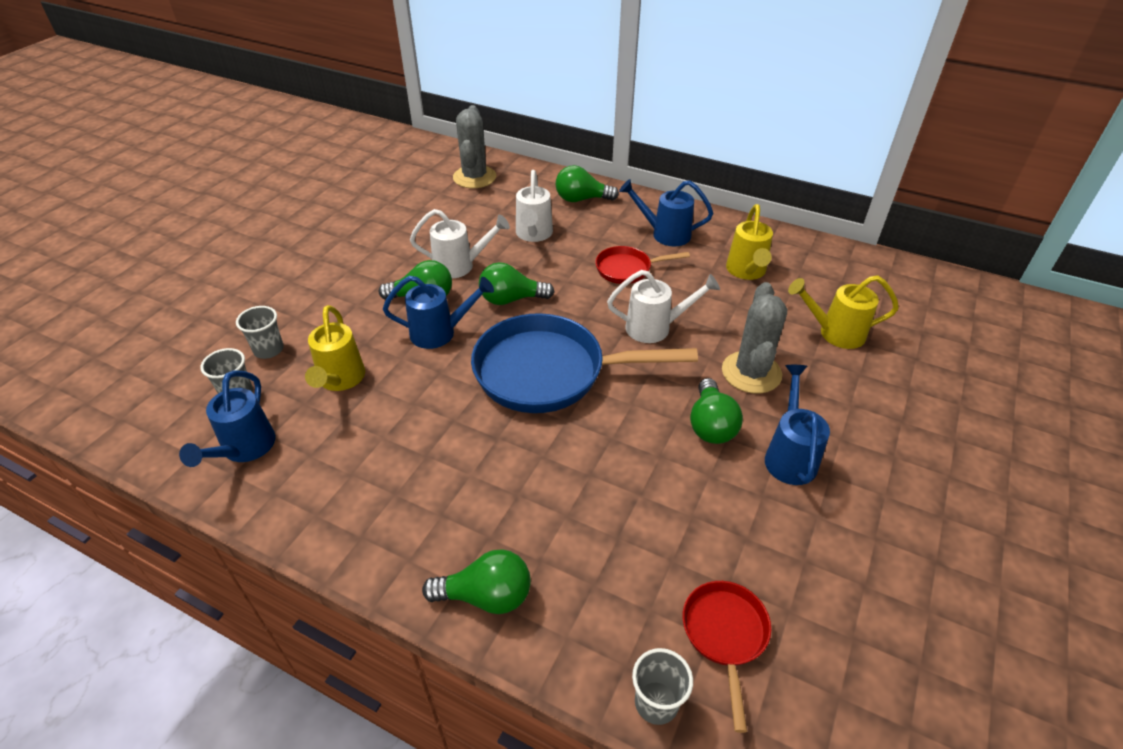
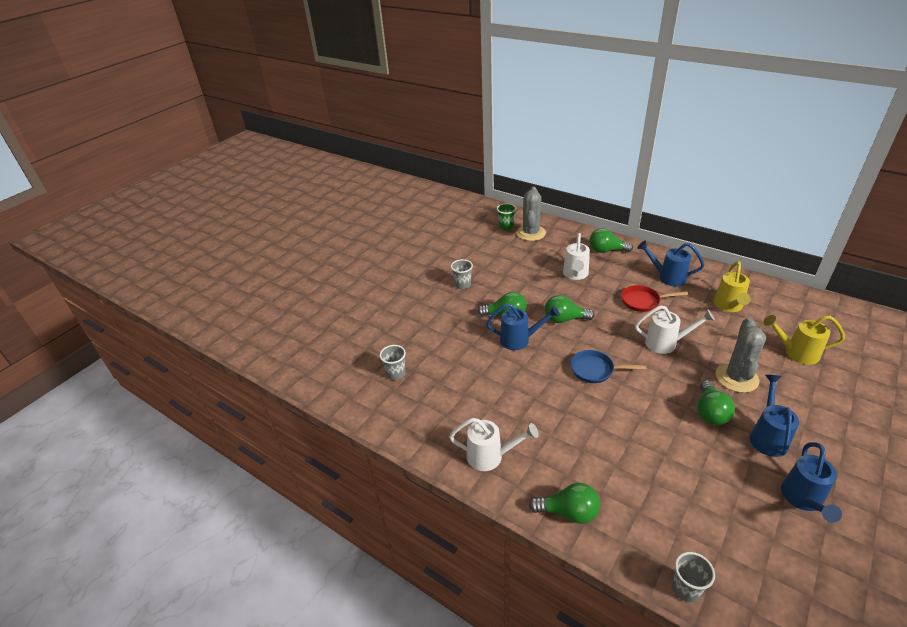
camera: 10 degrees right, 5 degrees down
(244, 449) = (405, 409): blue watering can -> blue watering can (803, 500)
(269, 350) = (411, 346): grey cup -> grey cup (462, 285)
(340, 380) = (458, 368): yellow watering can -> none
(439, 168) = (506, 226): none -> green cup
(460, 266) = (528, 295): white watering can -> white watering can (490, 456)
(549, 372) = (595, 370): blue pan -> blue pan, size x0.50
(725, 635) = (729, 550): red pan -> none

